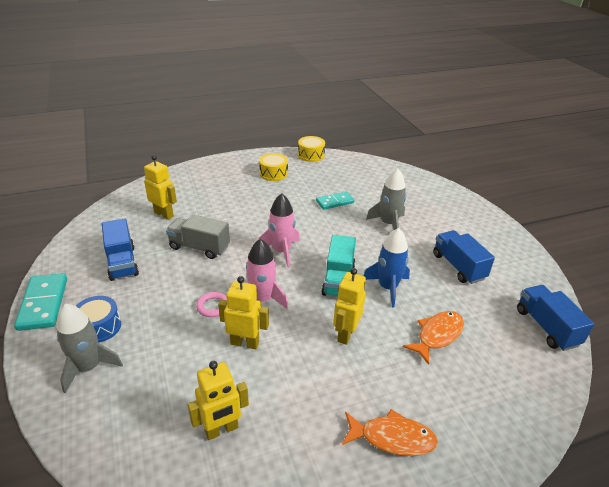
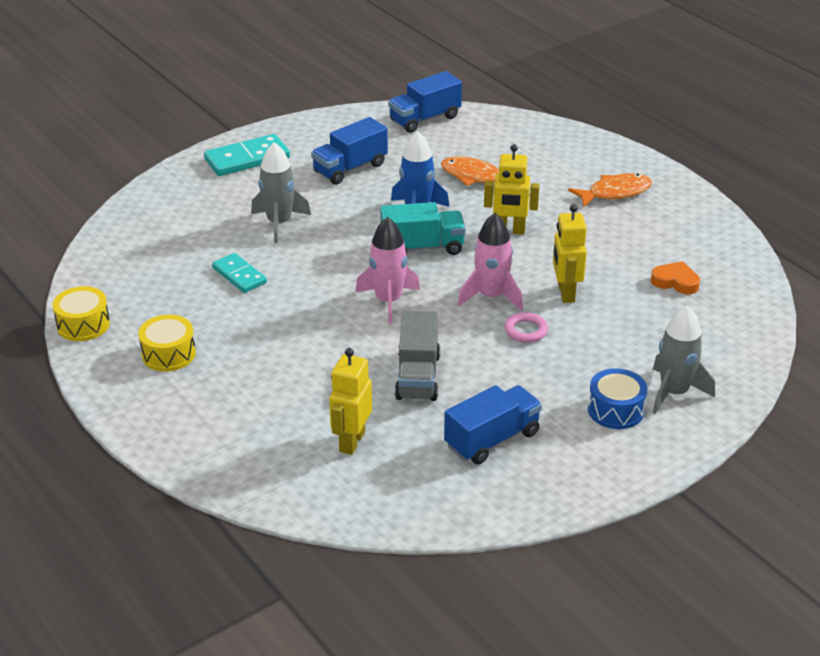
camera: 105 degrees left, 0 degrees up
(43, 303) = (612, 479): turquoise domino -> turquoise domino (247, 159)
(221, 429) = (675, 282): yellow robot -> orange heart
(392, 438) = (615, 193): orange fish -> orange fish turned 75 degrees clockwise

